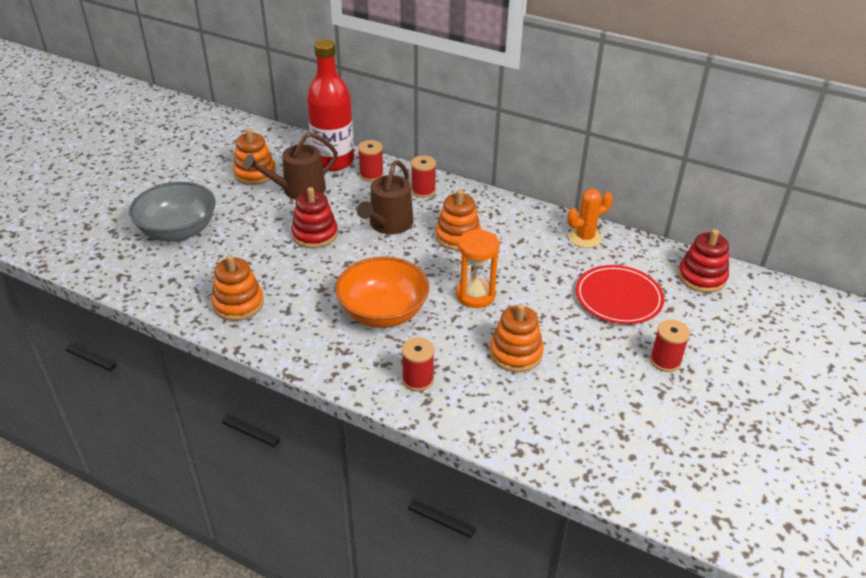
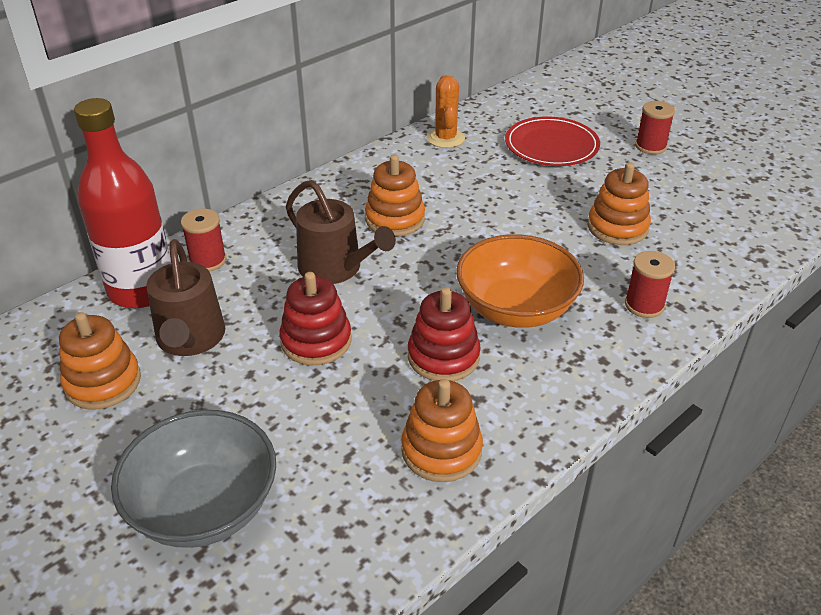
camera: 70 degrees left, 0 degrees up
(423, 191) = (280, 224): red spool -> none
(475, 295) = (511, 231): orange hourglass -> none
(701, 277) = (539, 96): red stacking toy -> red stacking toy (443, 357)

